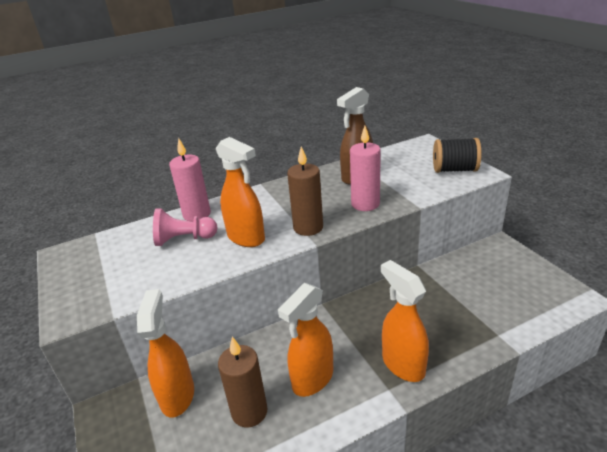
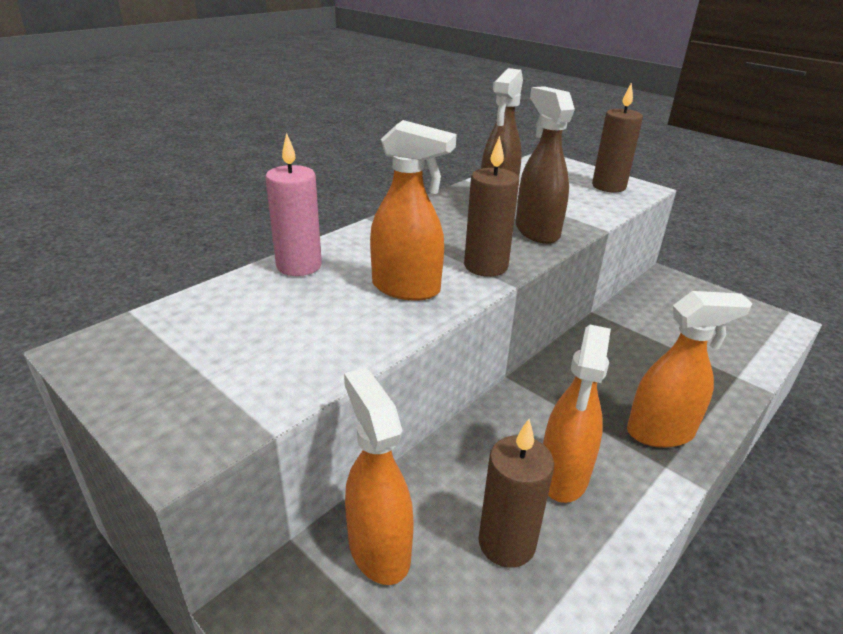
camera: 25 degrees left, 0 degrees up
(184, 239) = (306, 301): pink pawn -> none
(365, 204) = (536, 231): pink candle -> brown spray bottle
(402, 364) = (661, 432): orange spray bottle -> orange spray bottle turned 135 degrees clockwise
(454, 170) = (608, 186): black spool -> brown candle

